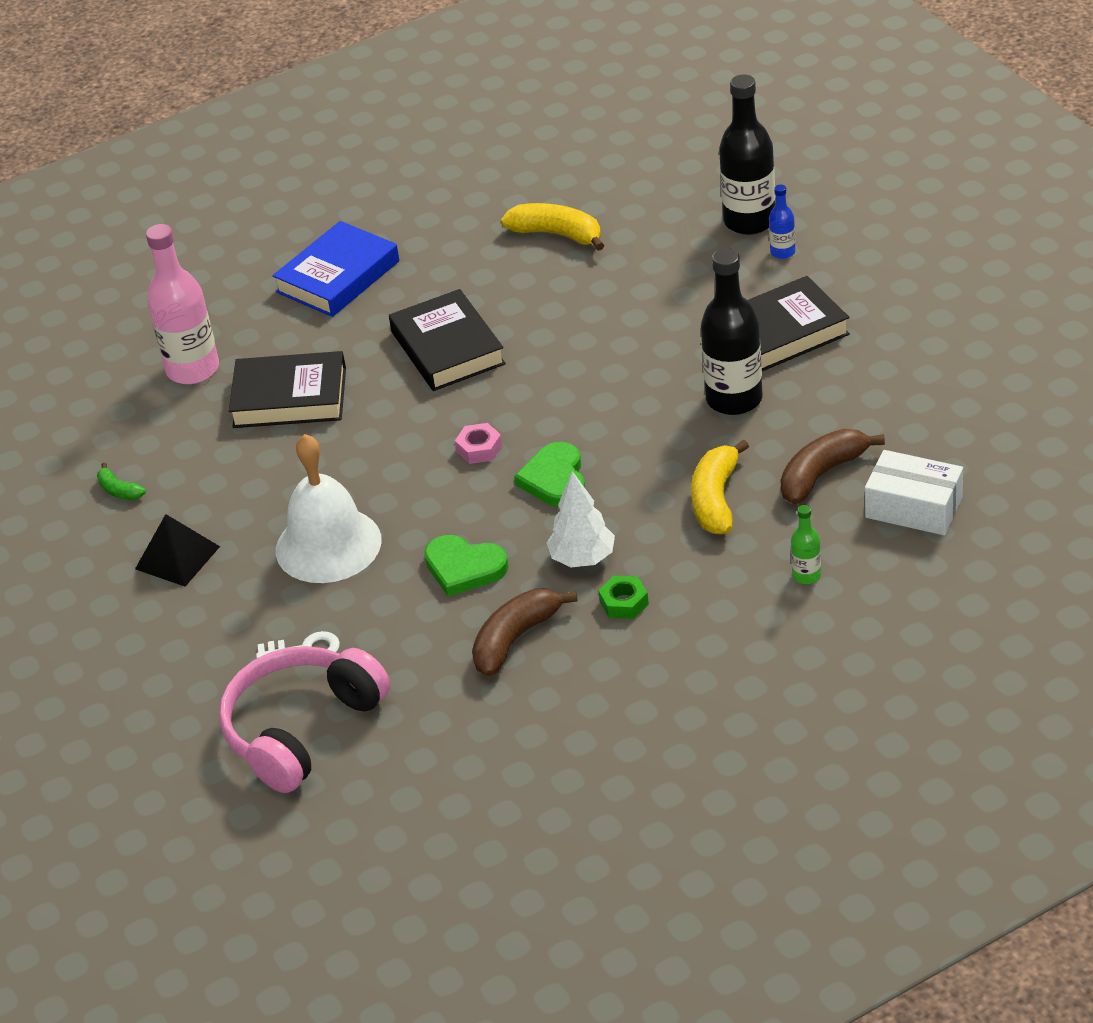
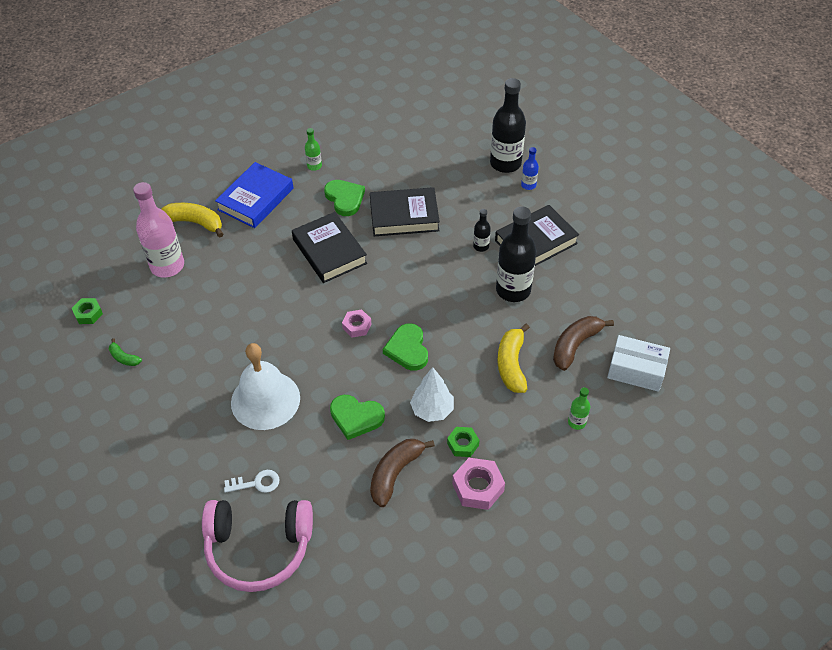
camera: 10 degrees left, 10 degrees up
(69, 433) = (88, 314): none -> green nut
(177, 557) = (165, 410): black pyramid -> none
(290, 397) = (231, 287): black book -> black book (404, 216)
(301, 729) = (259, 548): pink headphones -> pink headphones turned 120 degrees counterclockwise
(436, 229) = (314, 166): none -> green bottle
(480, 275) = (345, 199): none -> green heart
(557, 234) = (389, 171): yellow banana -> yellow banana (195, 222)
(639, 657) = (478, 487): none -> pink nut
(691, 339) = (481, 246): none -> black bottle

